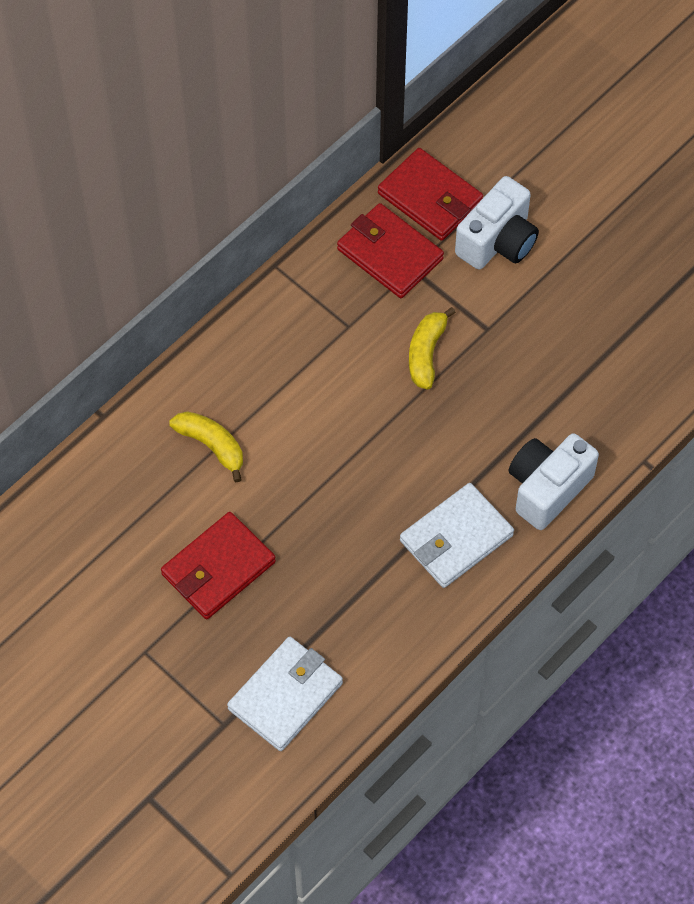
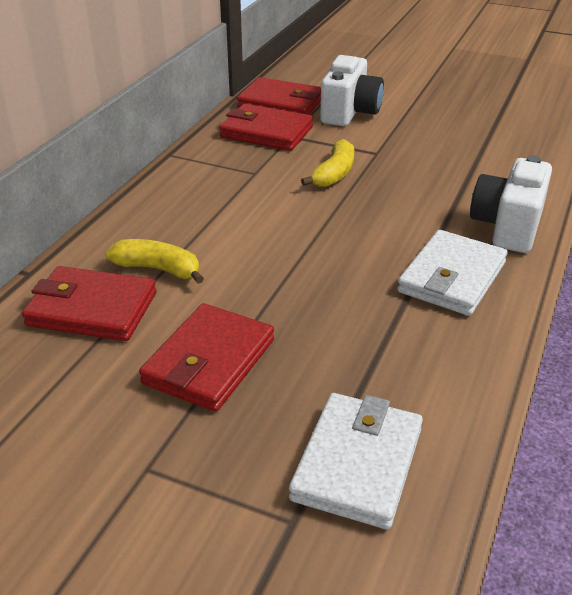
camera: 20 degrees left, 25 degrees down
(145, 479) = (92, 309): none -> red wallet
(426, 353) = (334, 174): yellow banana -> yellow banana turned 150 degrees counterclockwise

